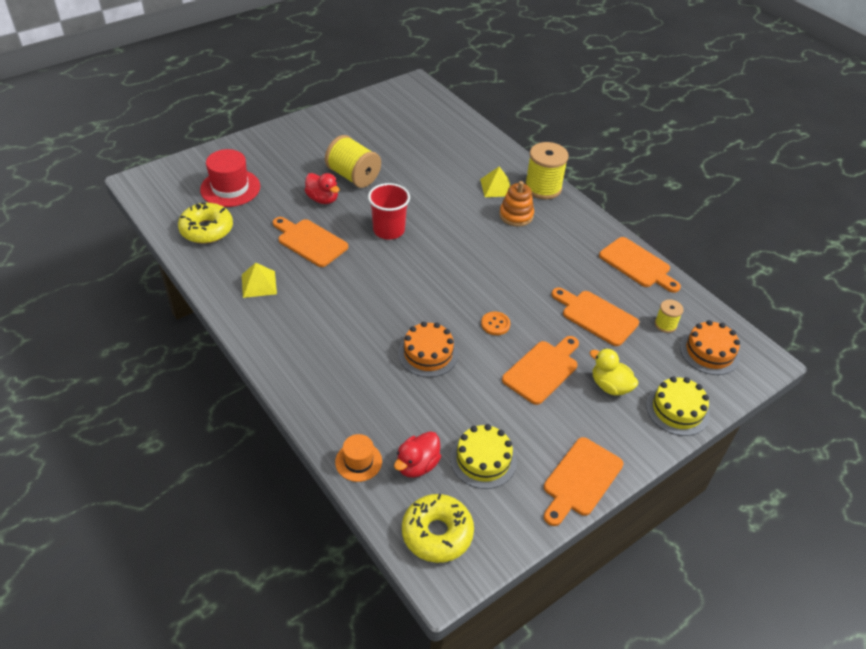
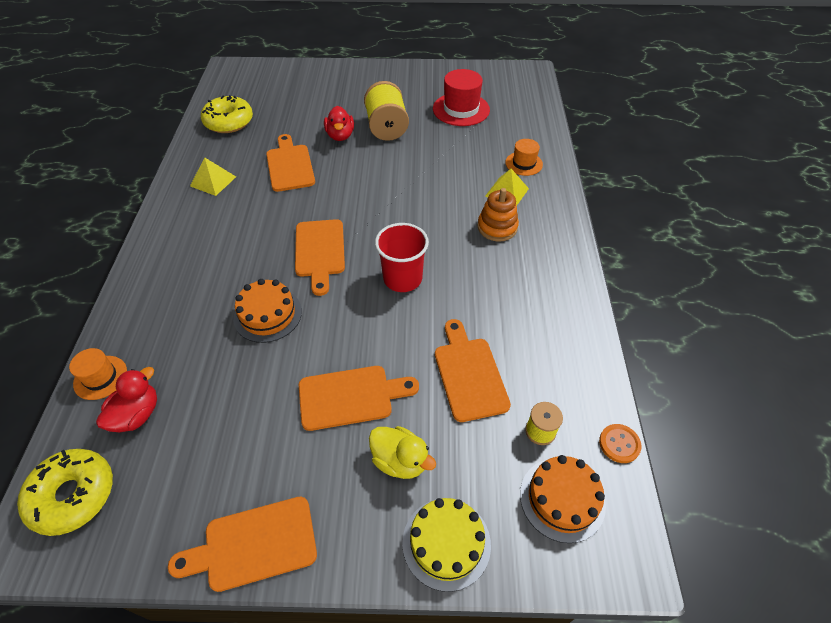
camera: 40 degrees right, 5 degrees up
(230, 188) = (282, 98): red hat -> red hat (461, 109)
(389, 230) = (363, 186): red cup -> red cup (402, 278)
(417, 465) = (137, 414): red duck -> red duck turned 135 degrees clockwise
(483, 459) = (193, 451): yellow cake -> none
(486, 161) = (524, 163): none -> orange hat
(495, 324) = (358, 322): orange button -> orange button (619, 444)
(543, 188) = (555, 213): yellow spool -> none
(610, 386) = (400, 461): yellow duck -> yellow duck turned 135 degrees clockwise
(637, 264) = (578, 344): orange cutting board -> orange cutting board (320, 251)

